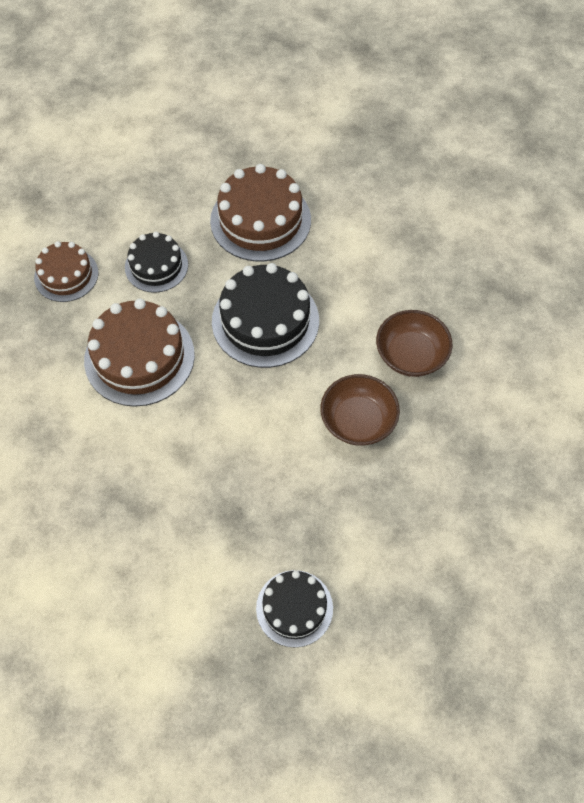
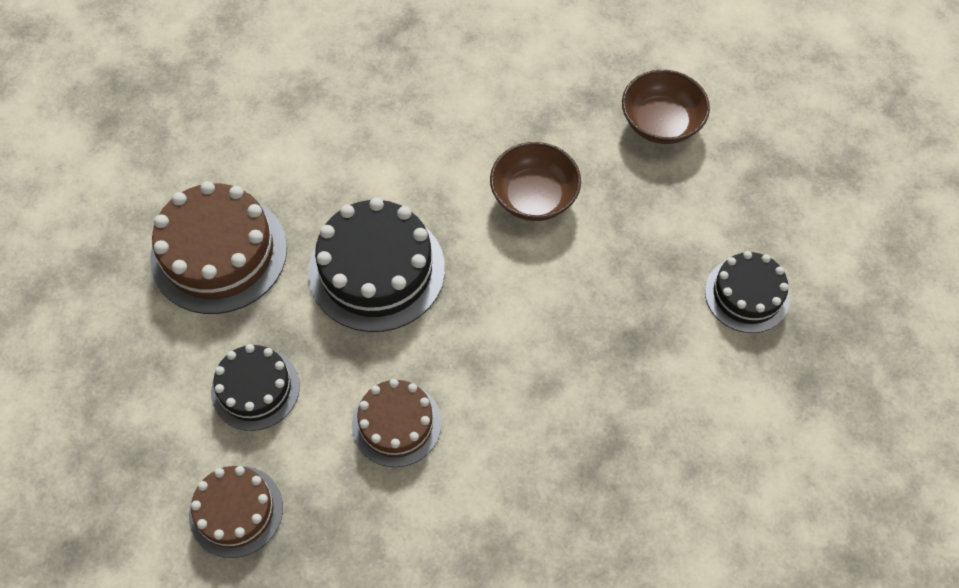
camera: 80 degrees left, 0 degrees up
(139, 357) = (396, 424): brown cake -> brown cake, size x0.61
(411, 355) = (460, 131): brown bowl -> brown bowl (660, 123)

